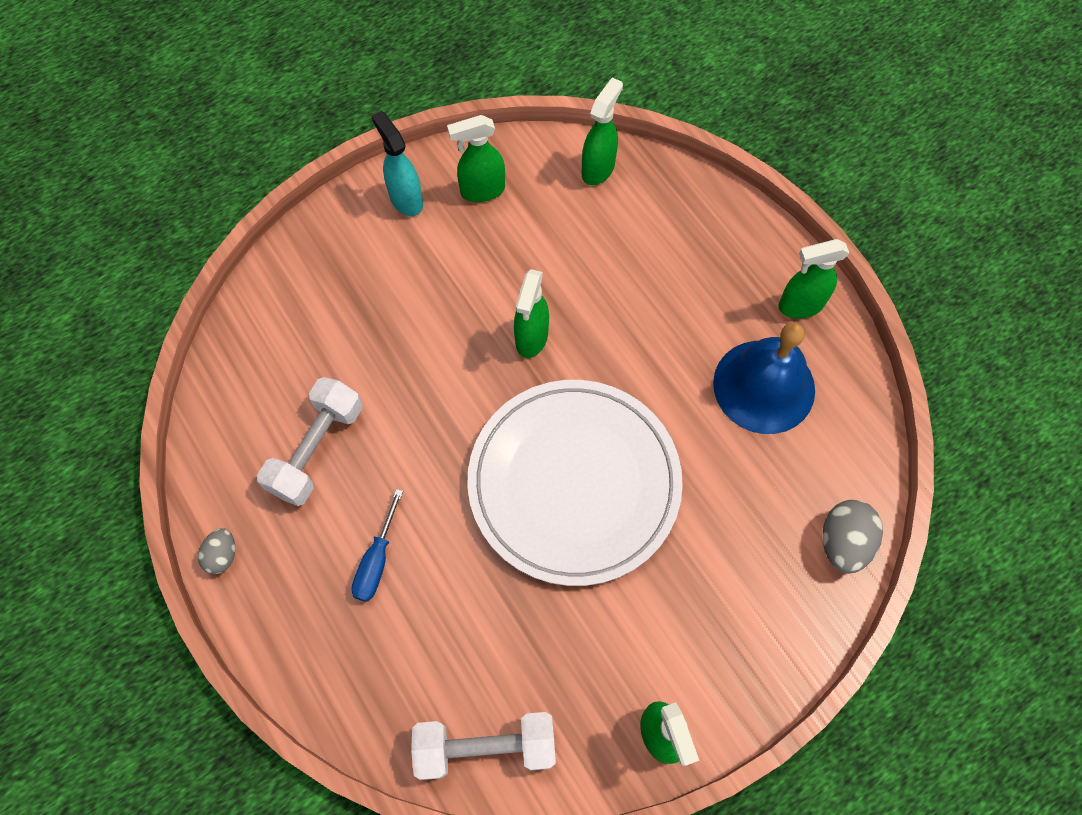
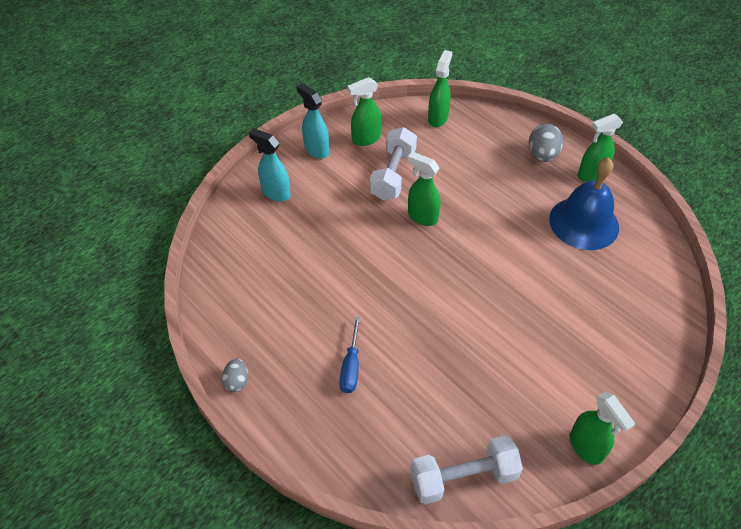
camera: 10 degrees left, 15 degrees down
(317, 449) = (290, 303): white dumbbell -> white dumbbell (393, 174)
(332, 265) = (275, 193): none -> turquoise spray bottle
(531, 338) = (422, 217): green spray bottle -> green spray bottle turned 120 degrees clockwise
(574, 483) = (476, 297): white plate -> none
(843, 542) = (668, 306): grey egg -> grey egg (542, 155)

